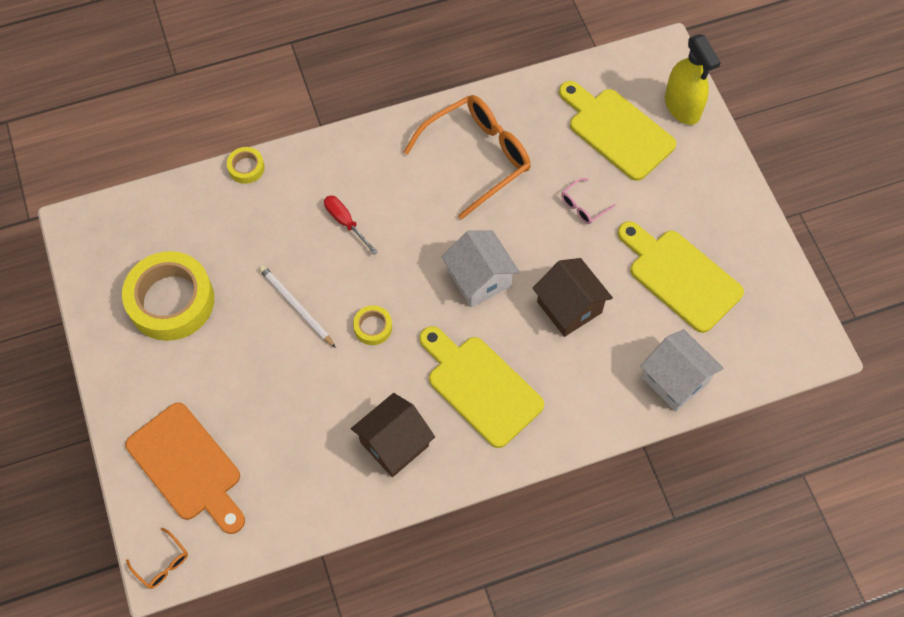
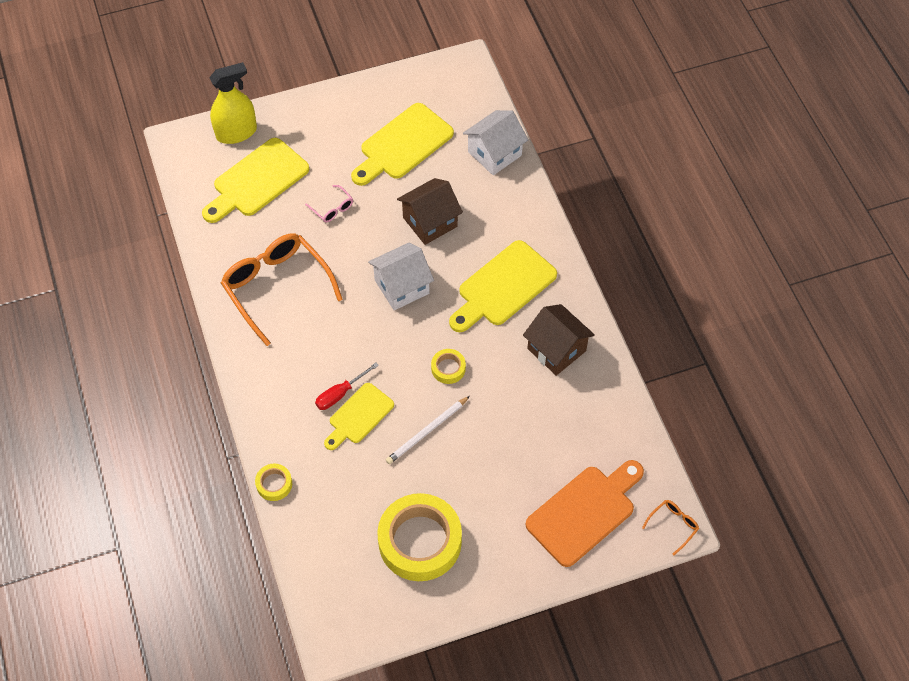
camera: 90 degrees left, 5 degrees down
(318, 241) = (359, 416): none -> yellow cutting board

